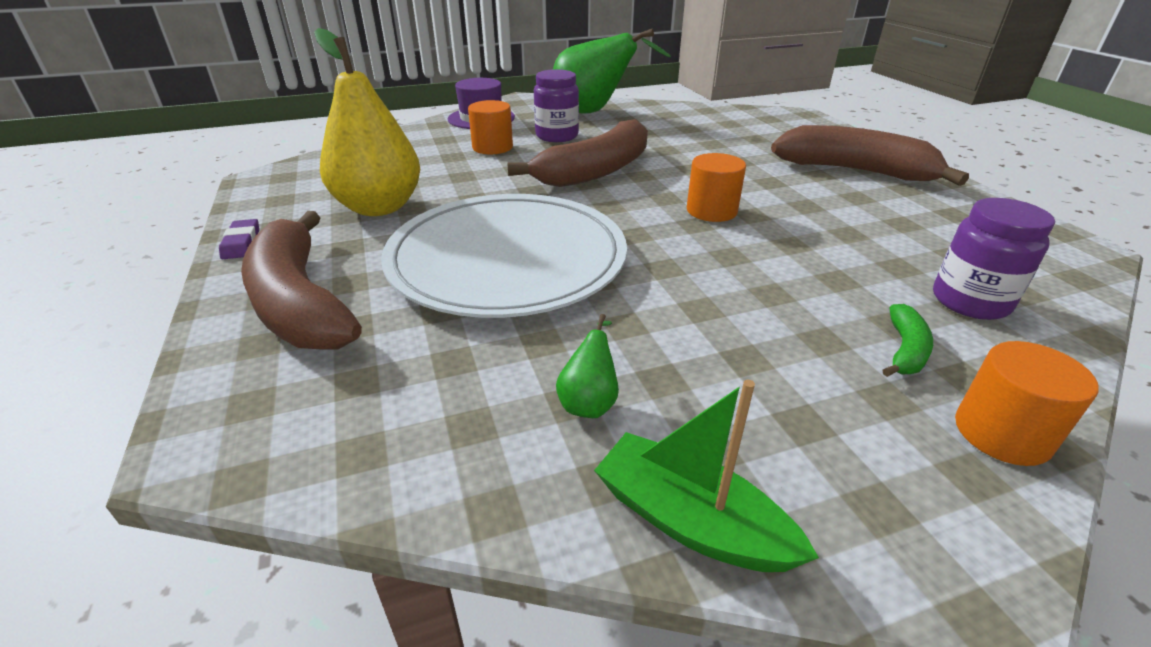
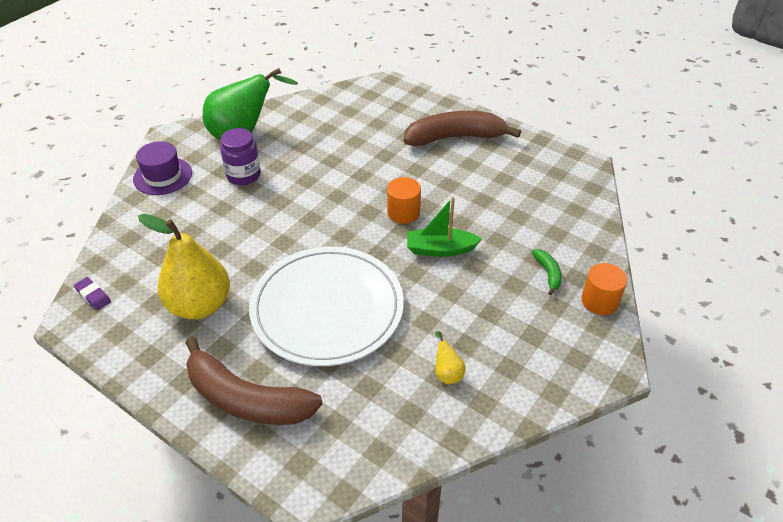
camera: 35 degrees left, 10 degrees up
(241, 243) = (147, 380): purple eraser -> purple eraser (93, 295)
(492, 147) = (210, 208): orange cylinder -> none
(589, 402) = (447, 373): green pear -> yellow pear
(596, 171) = (306, 204): brown banana -> none
(690, 521) = (523, 402): green boat -> green boat (440, 249)
(970, 301) = (558, 227): purple jar -> none

